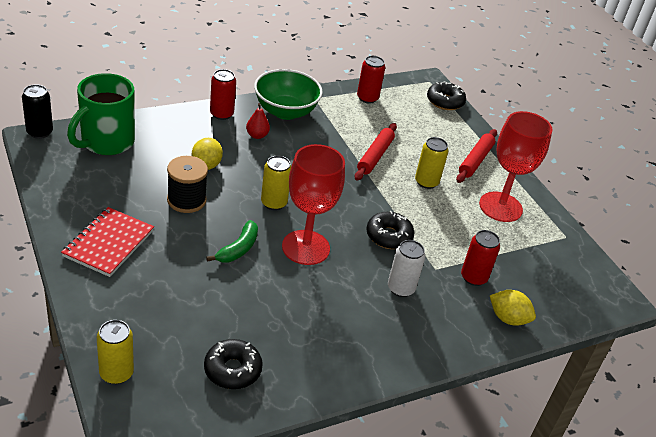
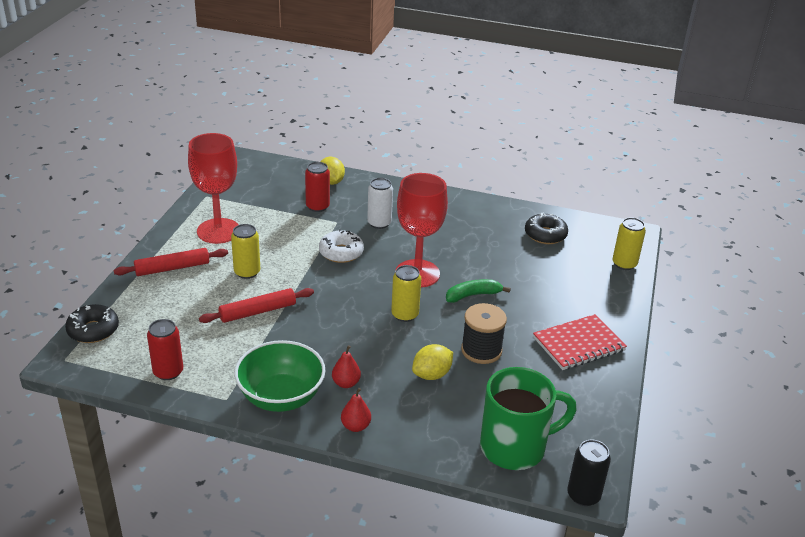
camera: 135 degrees left, 5 degrees down
(221, 114) = (355, 426): red can -> red pear
(389, 236) = (341, 252): black donut -> white donut

